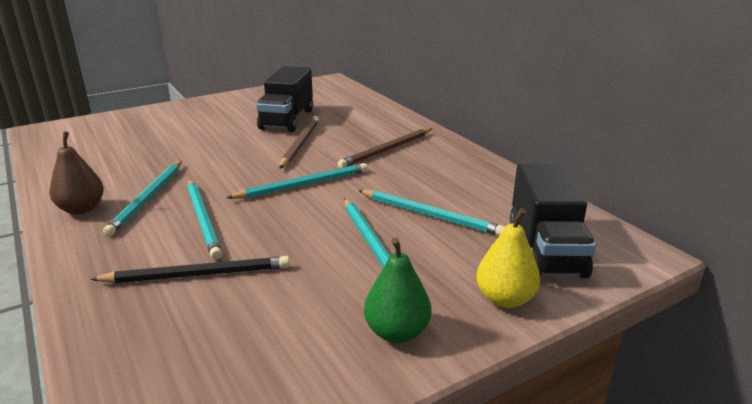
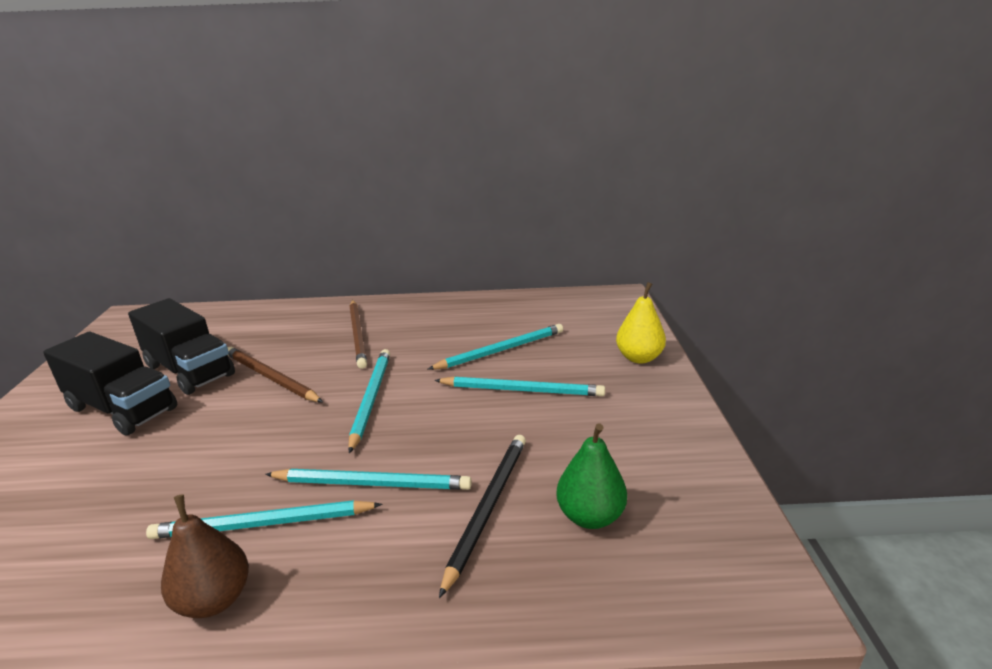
camera: 60 degrees left, 0 degrees up
(147, 199) = (263, 524): turquoise pencil -> turquoise pencil turned 135 degrees clockwise
(397, 332) = (652, 413): green pear -> green pear (590, 516)
(545, 249) = (590, 323): black truck -> black truck (122, 409)

